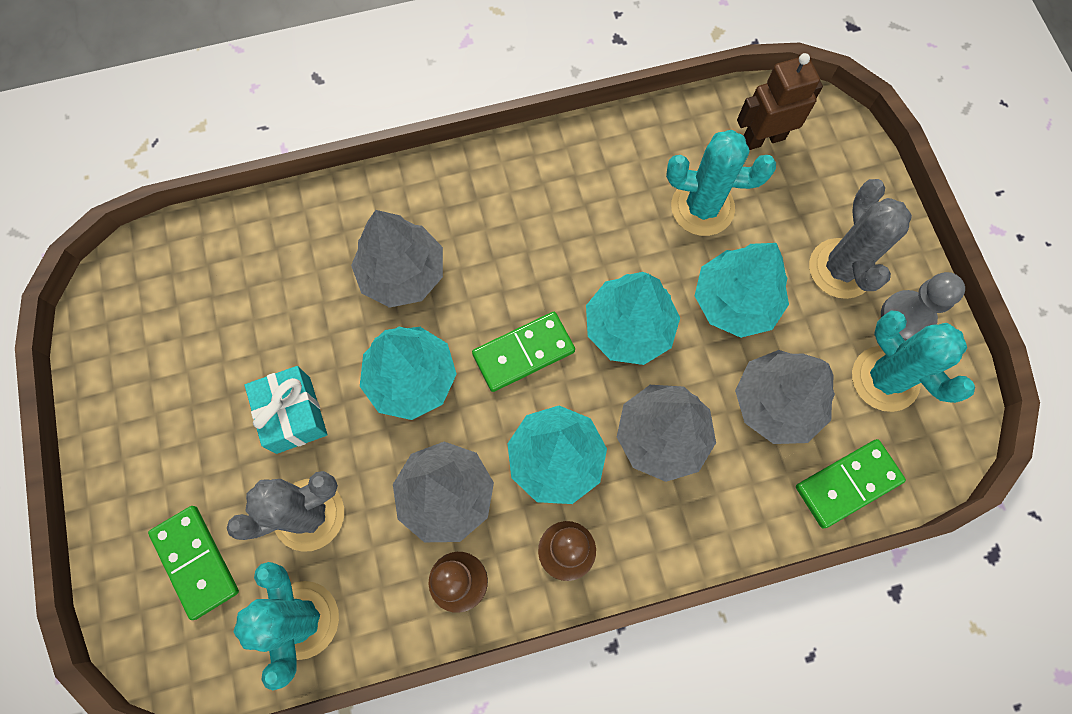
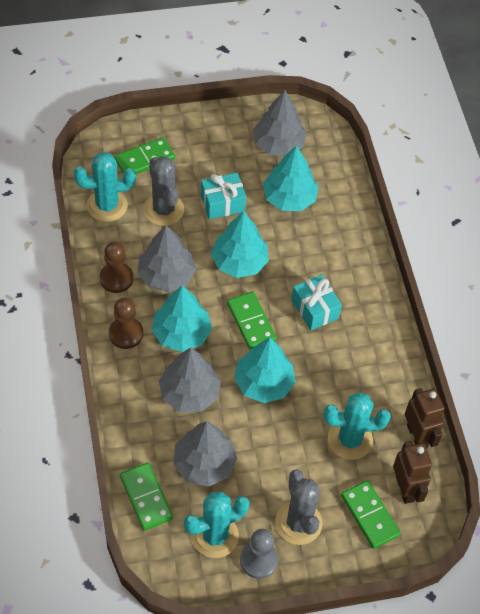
camera: 90 degrees right, 15 degrees down
(402, 273) = (309, 260): grey tree -> grey tree (278, 144)
(491, 262) = (315, 309): none -> turquoise gift
(682, 124) = (417, 436): none -> brown robot
(702, 207) = (350, 439): turquoise cactus -> turquoise cactus turned 75 degrees clockwise
(735, 301) = (278, 450): turquoise tree -> turquoise tree (289, 198)
(811, 181) = (369, 515): none -> green domino
(841, 269) = (298, 523): grey cactus -> grey cactus turned 75 degrees clockwise

